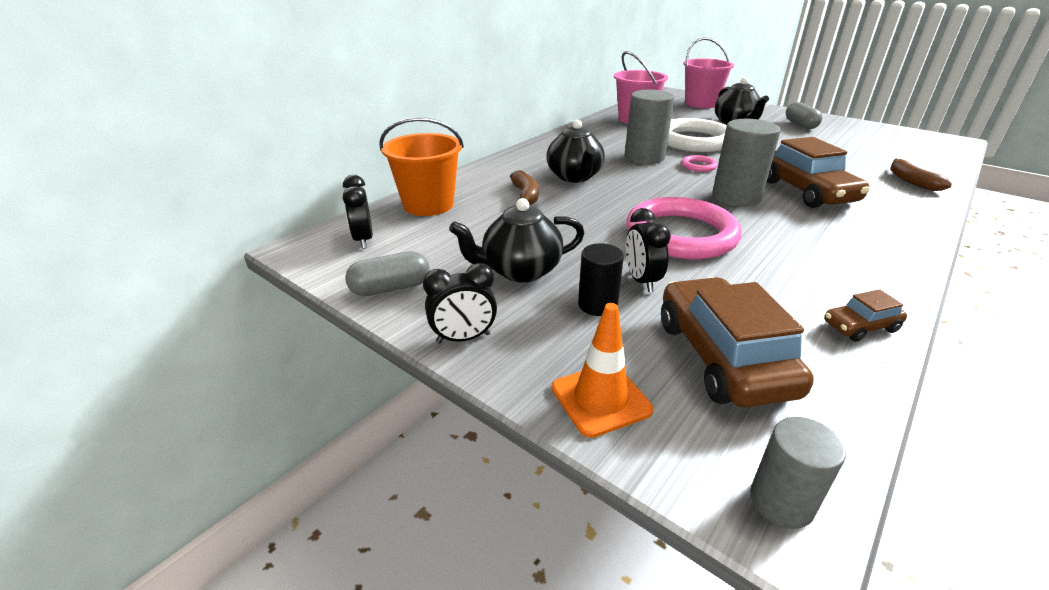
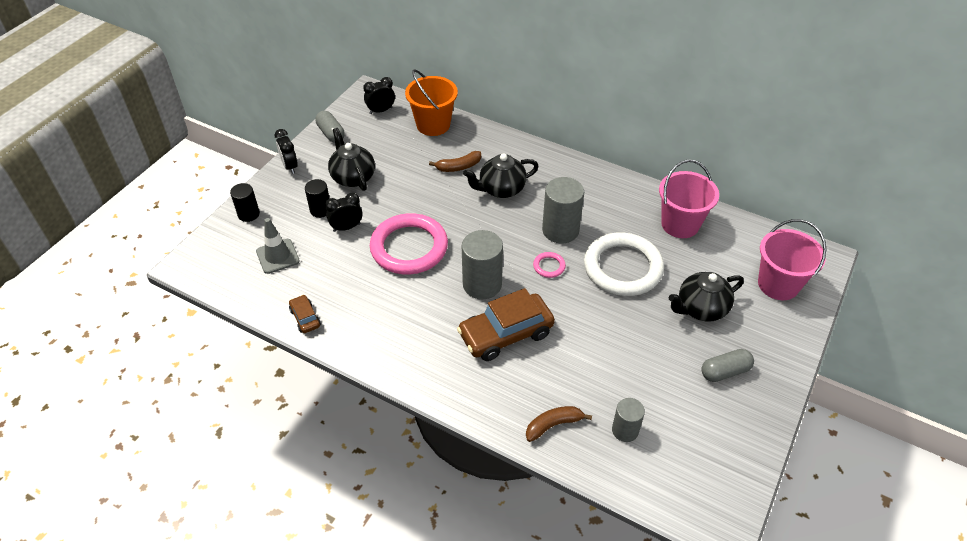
camera: 80 degrees right, 15 degrees up
(600, 399) = (248, 214): orange traffic cone -> black cylinder
(722, 357) = (277, 256): brown car -> grey traffic cone
(781, 502) = (193, 265): grey cylinder -> grey cylinder (625, 430)

